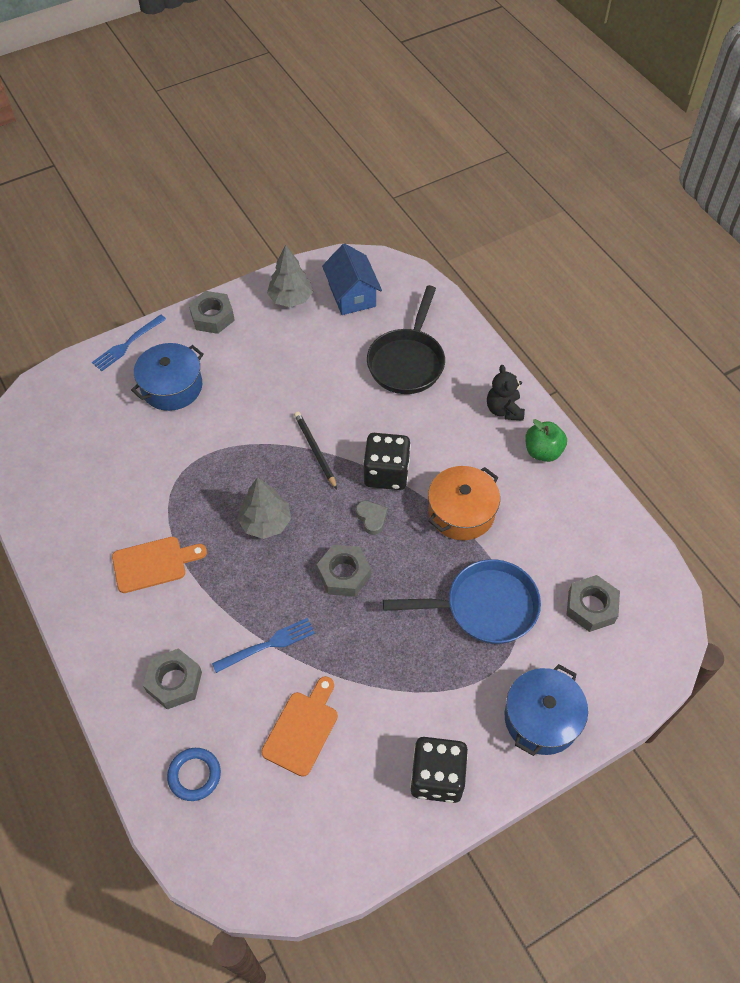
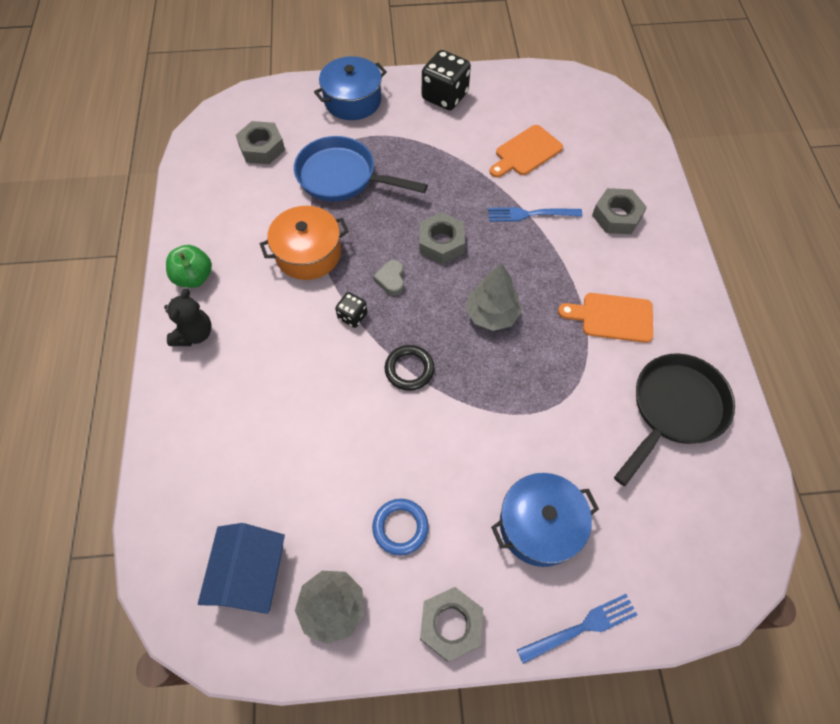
camera: 155 degrees left, 5 degrees up
(194, 775) = (616, 153): blue ring -> blue ring (400, 527)
(315, 450) = (409, 369): black pencil -> black ring
(386, 473) = (352, 316): black dice -> black dice, size x0.52
(407, 361) = (249, 437): black pan -> black pan (674, 409)

